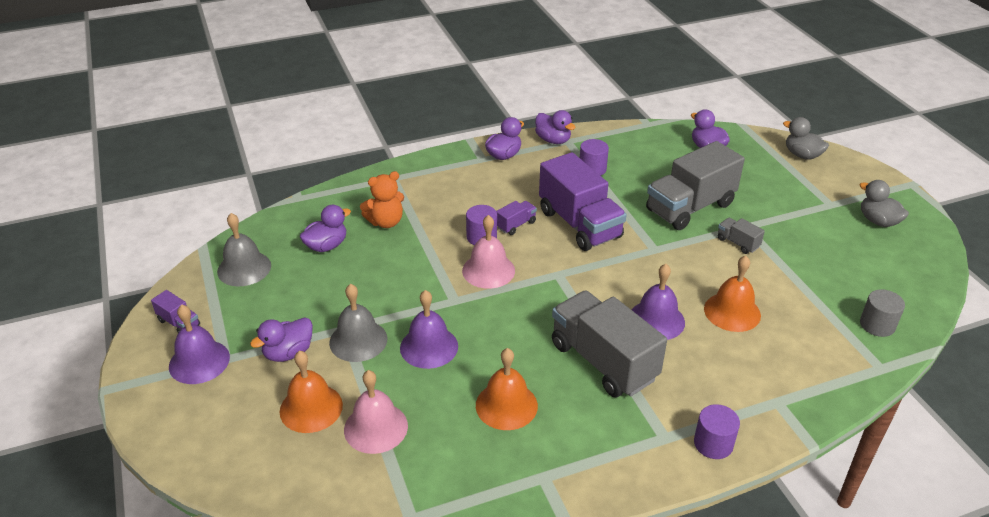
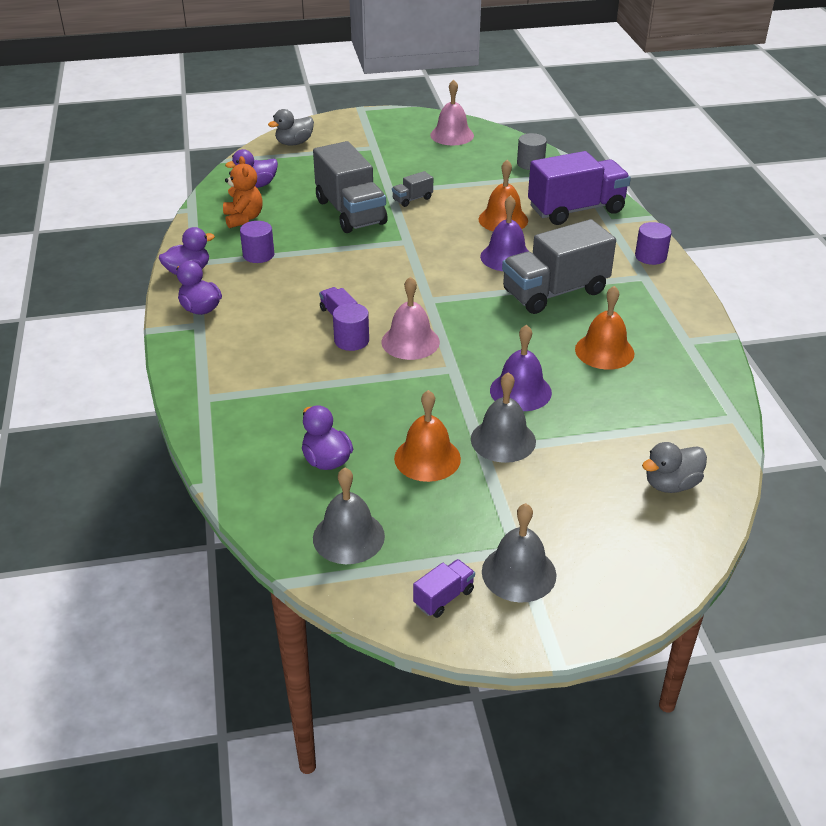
camera: 80 degrees left, 0 degrees up
(199, 361) = (519, 573): purple bell -> grey bell
(288, 353) = (515, 495): purple duck -> none
(311, 408) = (600, 478): orange bell -> orange bell (427, 458)
(376, 427) = (629, 433): pink bell -> pink bell (452, 135)
(386, 222) = (296, 409): orange teddy bear -> orange teddy bear (243, 218)
(579, 224) = (353, 276): purple truck -> purple truck (576, 209)
(878, 221) = (405, 133): grey duck -> grey duck (671, 484)

